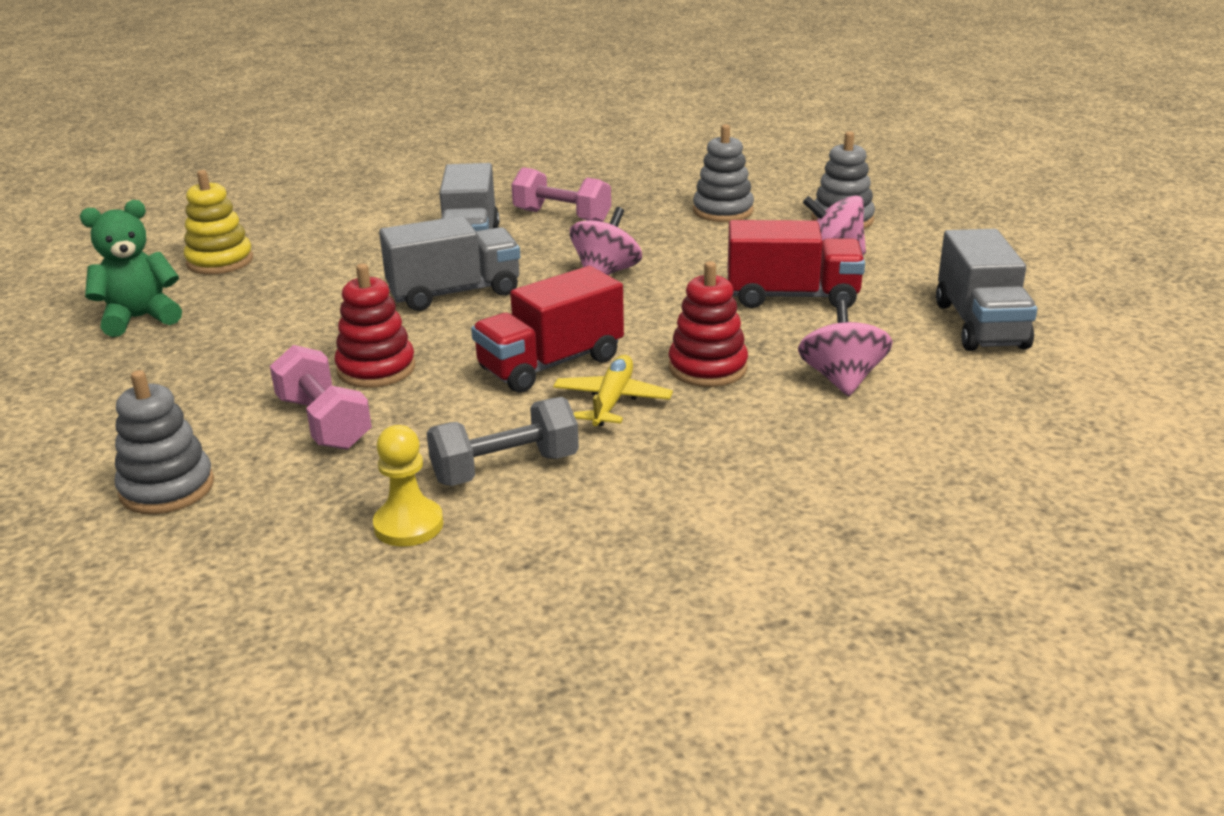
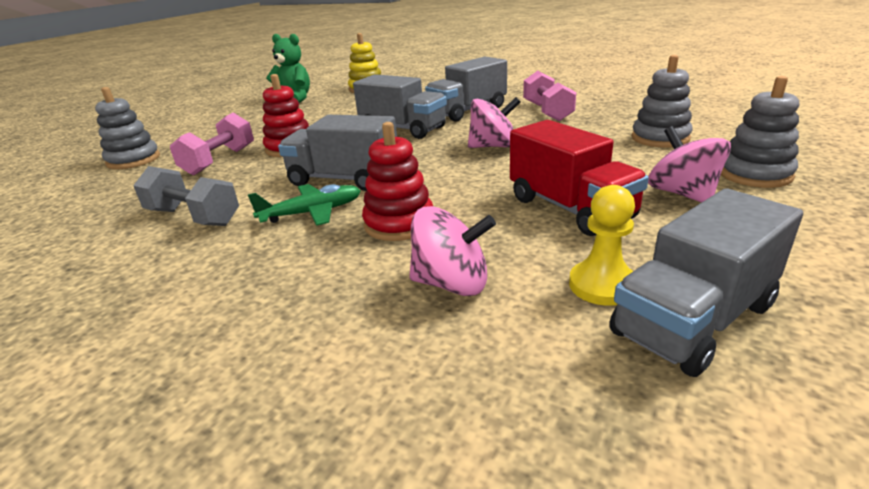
camera: 55 degrees right, 0 degrees up
(408, 525) = (111, 218): yellow pawn -> yellow pawn (602, 285)
(551, 364) = (344, 179): red truck -> grey truck
(612, 401) = (312, 213): yellow plane -> green plane
(842, 379) = (452, 283): pink spinning top -> pink spinning top turned 45 degrees clockwise

